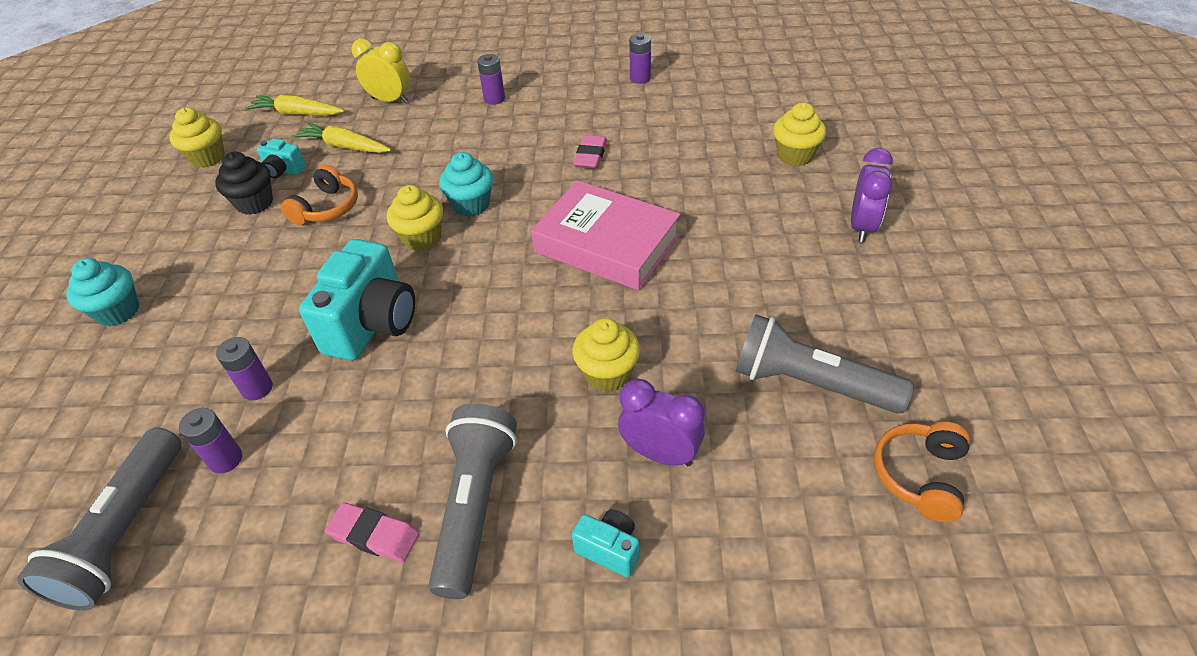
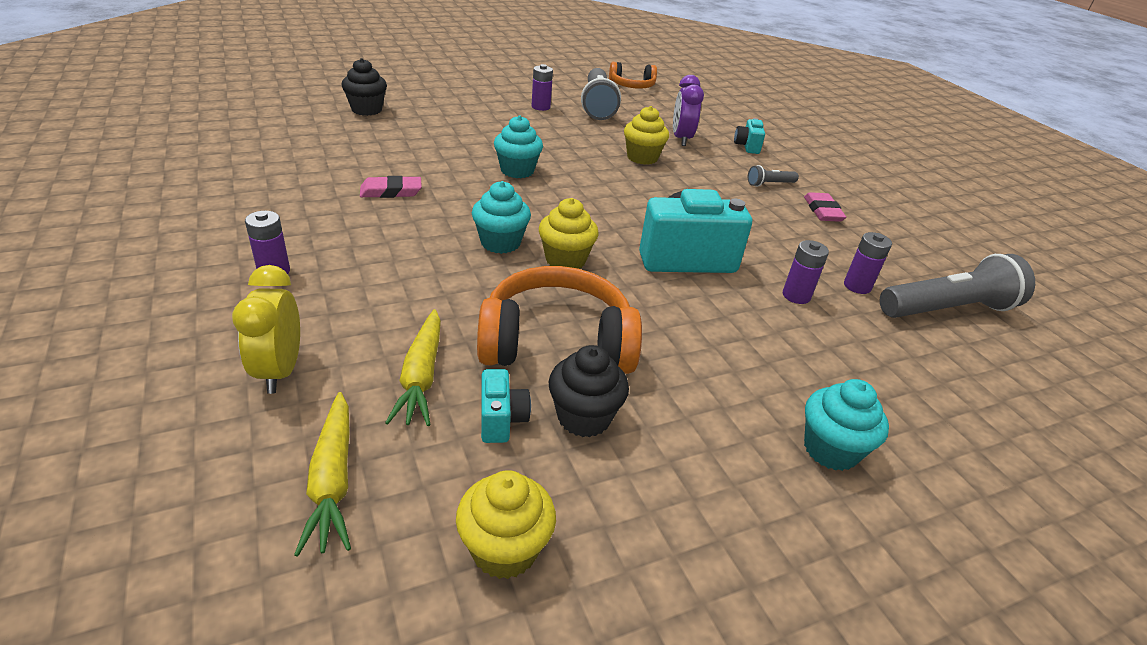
camera: 120 degrees left, 10 degrees down
(327, 208) = (557, 343): orange headphones -> orange headphones, size x1.70
(475, 505) = (769, 184): grey flashlight -> grey flashlight, size x0.46
(606, 244) = (517, 170): pink book -> turquoise cupcake
(640, 78) = (224, 181): purple battery -> purple battery (540, 107)
(795, 156) = (366, 110): yellow cupcake -> black cupcake
(862, 227) = (449, 91): purple clock -> none

